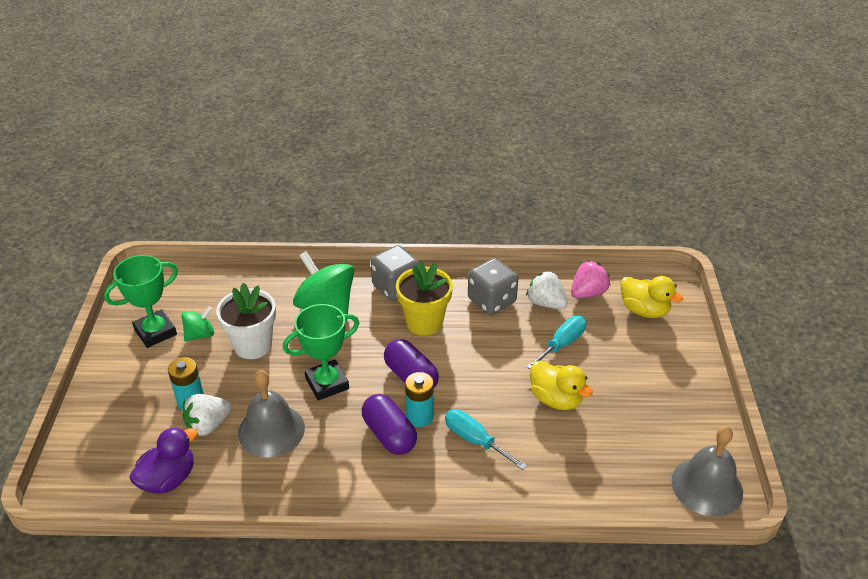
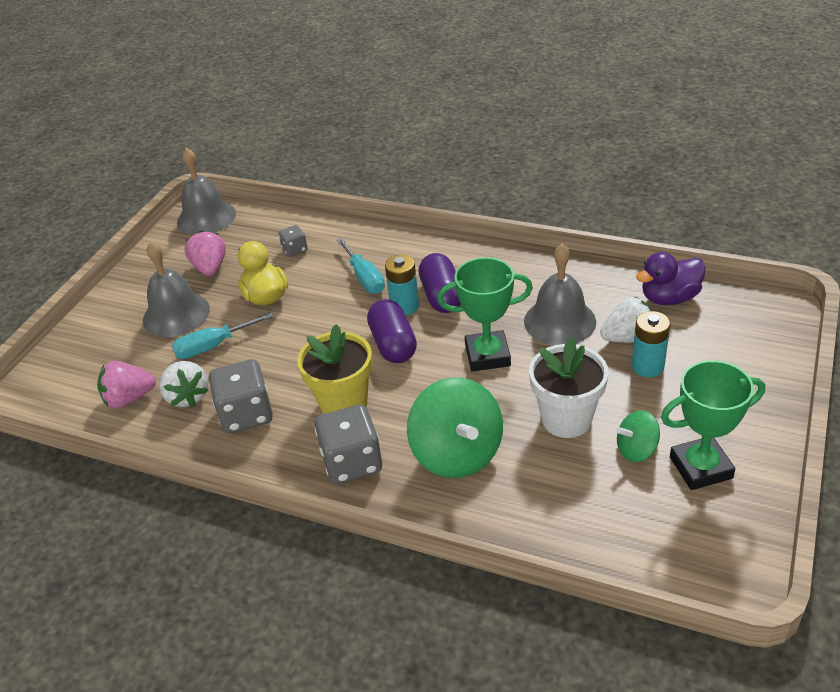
camera: 155 degrees left, 0 degrees up
(570, 461) = (295, 250): none -> grey dice
(621, 365) = (176, 314): none -> grey bell
(637, 420) = (210, 268): none -> pink strawberry
(644, 310) = (93, 364): yellow duck -> none

